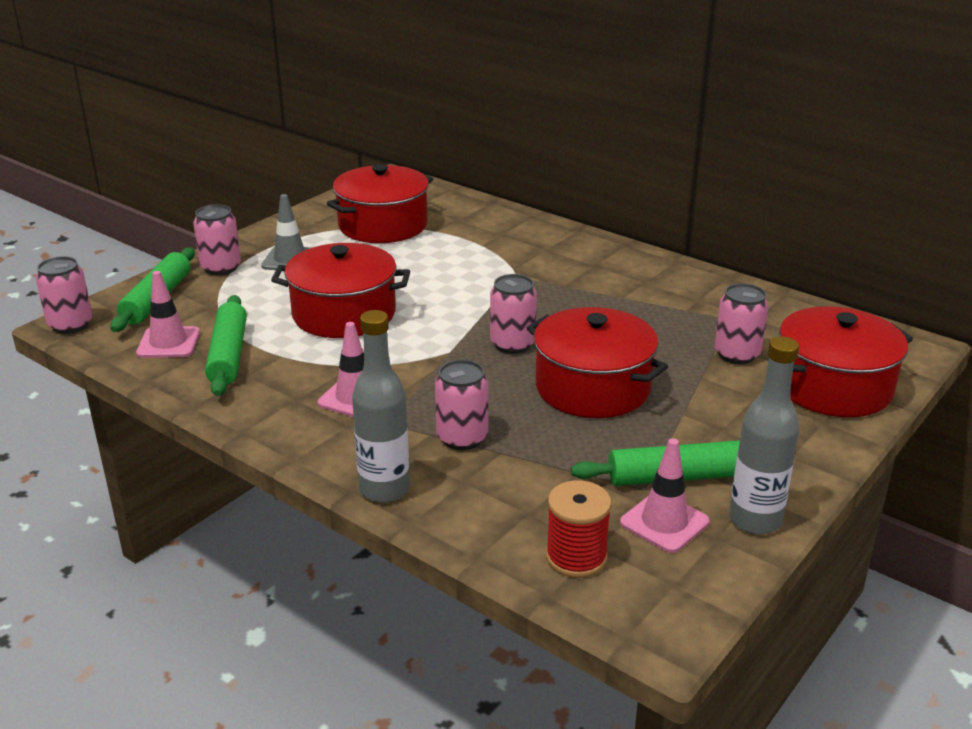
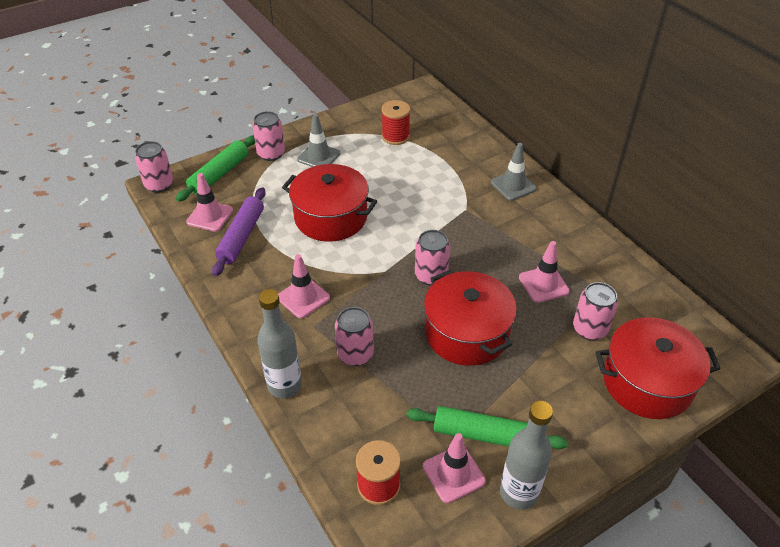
camera: 20 degrees right, 15 degrees up
(228, 355) = (241, 236): green rolling pin -> purple rolling pin
(383, 225) = (395, 136): red pot -> red spool
(561, 245) = (513, 185): none -> grey traffic cone
(656, 326) = (543, 284): none -> pink traffic cone

